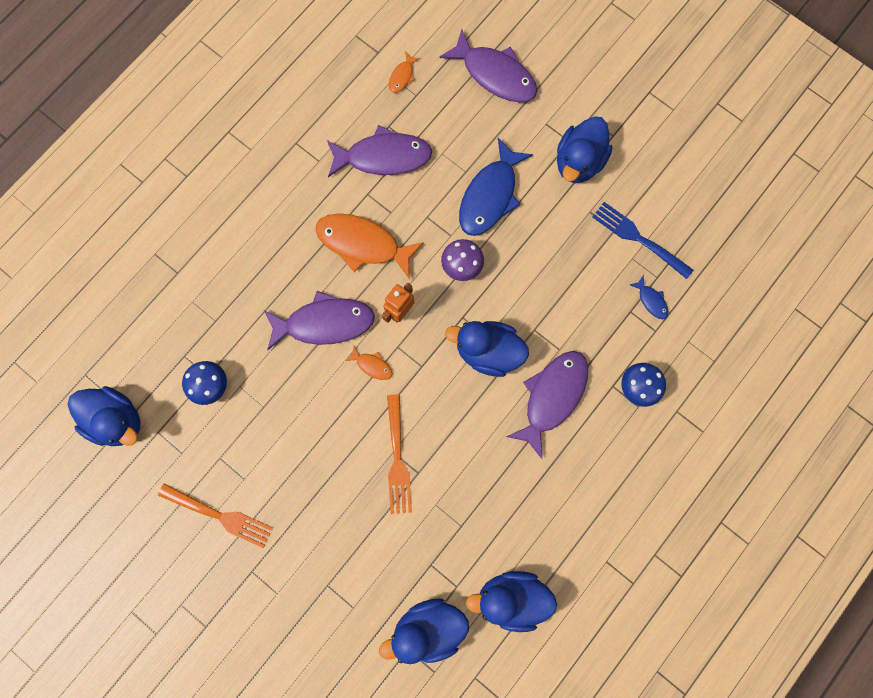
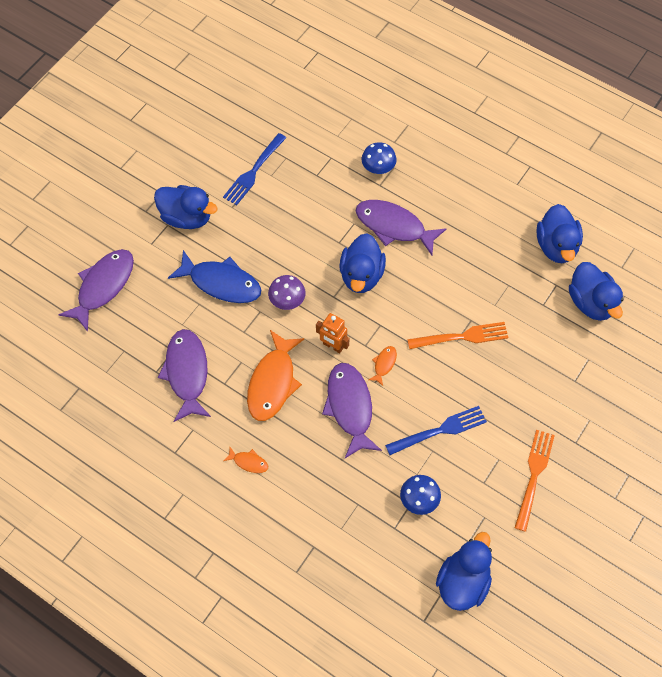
camera: 95 degrees left, 15 degrees down
(285, 418) = (440, 430): none -> blue fork
(402, 76) = (104, 364): orange fish -> orange fish (248, 462)
(651, 301) = (306, 161): blue fish -> none

